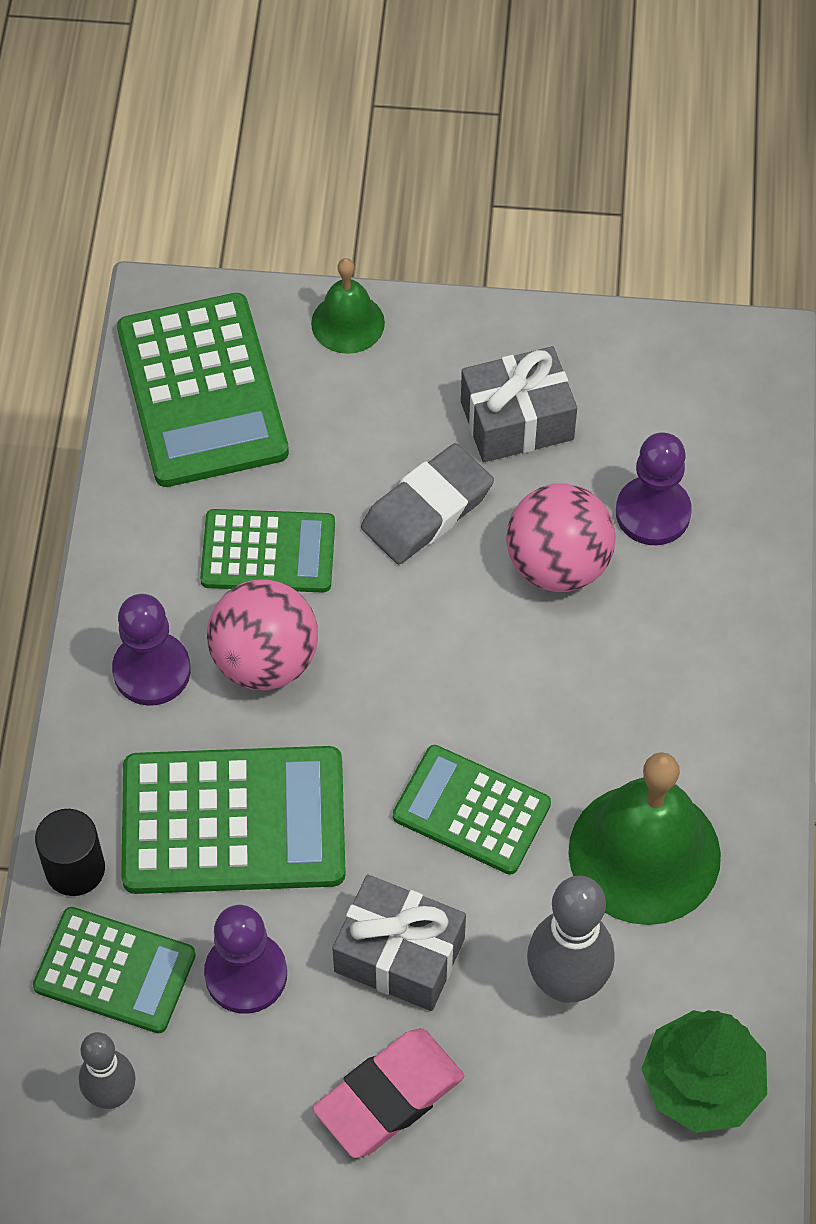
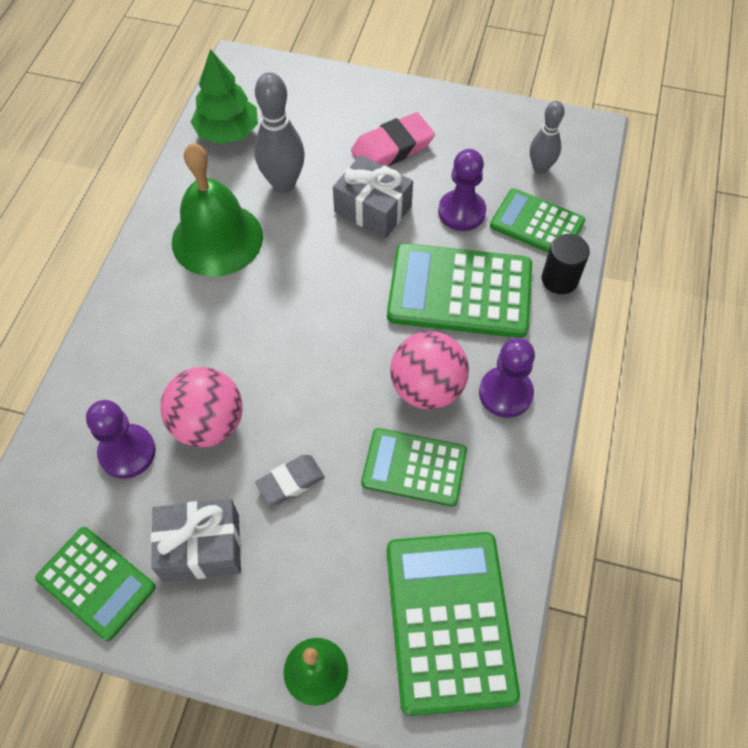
camera: 170 degrees left, 0 degrees up
(427, 510) = (290, 482): grey eraser -> grey eraser, size x0.65
(471, 810) = (312, 276): green calculator -> green calculator (96, 583)

